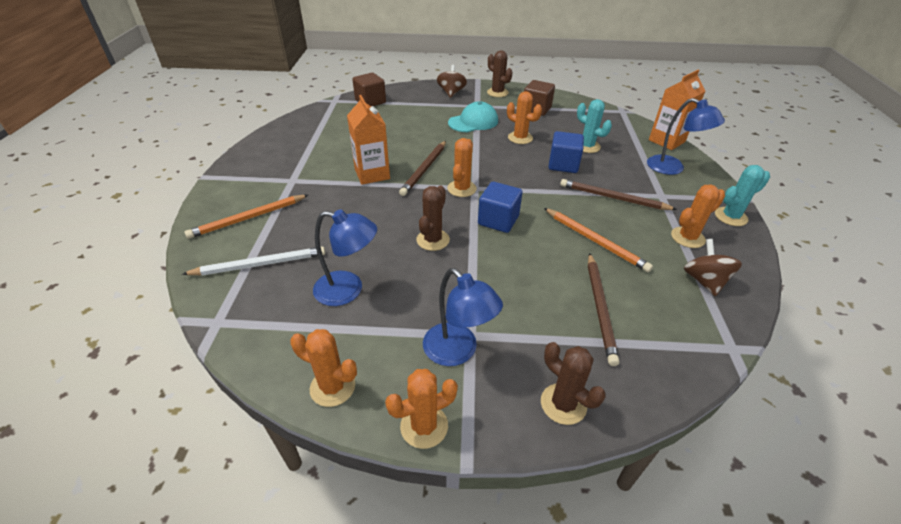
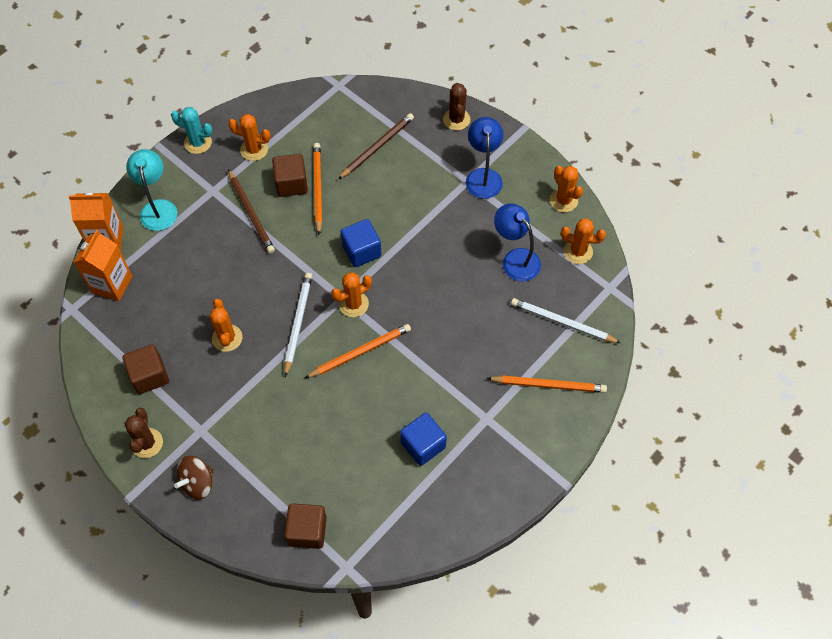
camera: 140 degrees left, 20 degrees up
(372, 174) = (411, 377): orange carton -> orange carton (112, 284)
(424, 169) = (360, 352): brown pencil -> orange pencil
(424, 426) = (531, 153): orange cactus -> orange cactus (578, 251)
(433, 240) = (426, 264): brown cactus -> none
(473, 122) = (239, 399): turquoise cap -> none
(487, 163) = (298, 323): none -> white pencil
(563, 165) = (238, 274): blue cube -> blue cube (423, 445)
(587, 146) = (185, 282): turquoise cactus -> none
(619, 232) = (291, 184): none -> brown cube
(672, 168) = (158, 208): blue lamp -> turquoise lamp
(704, 281) = (293, 120): brown spinning top -> none

